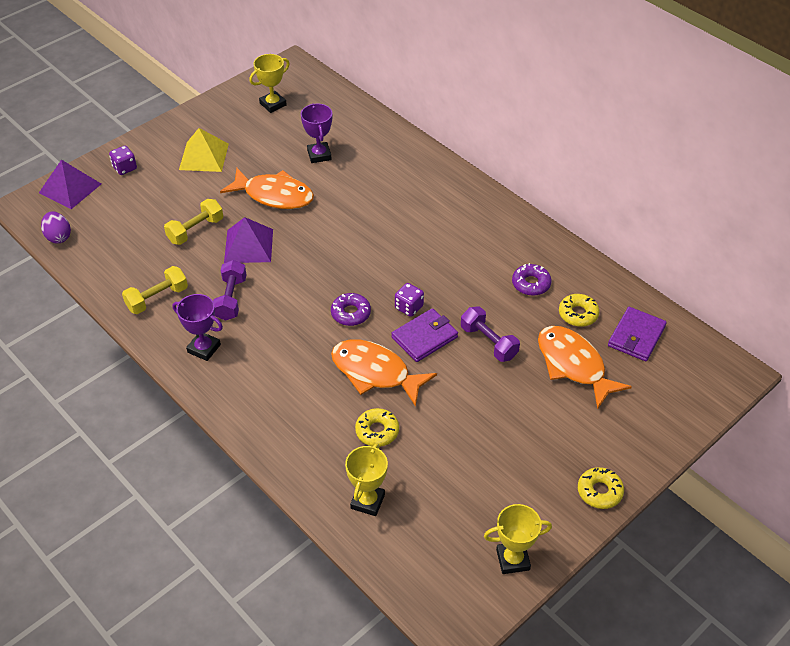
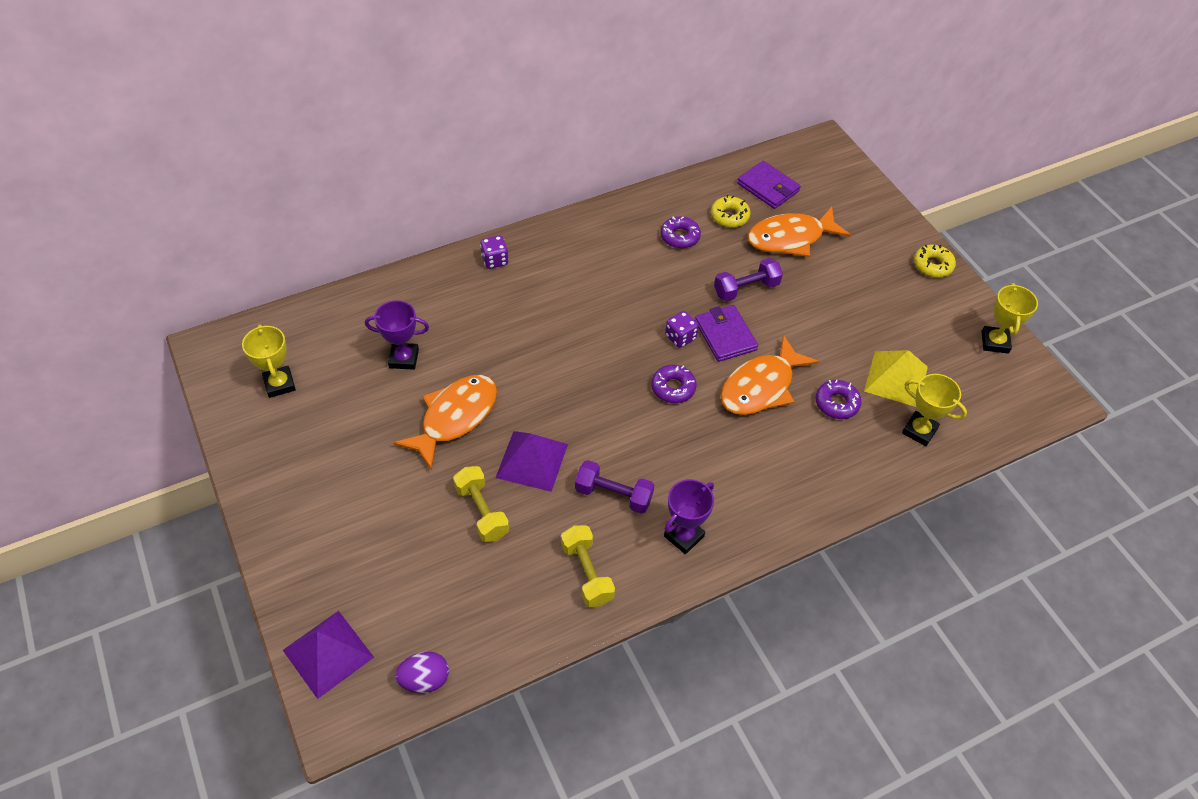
camera: 75 degrees left, 5 degrees up
(125, 168) = (319, 576): purple dice -> purple dice (495, 260)
(204, 156) = (343, 479): yellow pyramid -> yellow pyramid (896, 379)
(377, 431) = (836, 403): yellow donut -> purple donut

